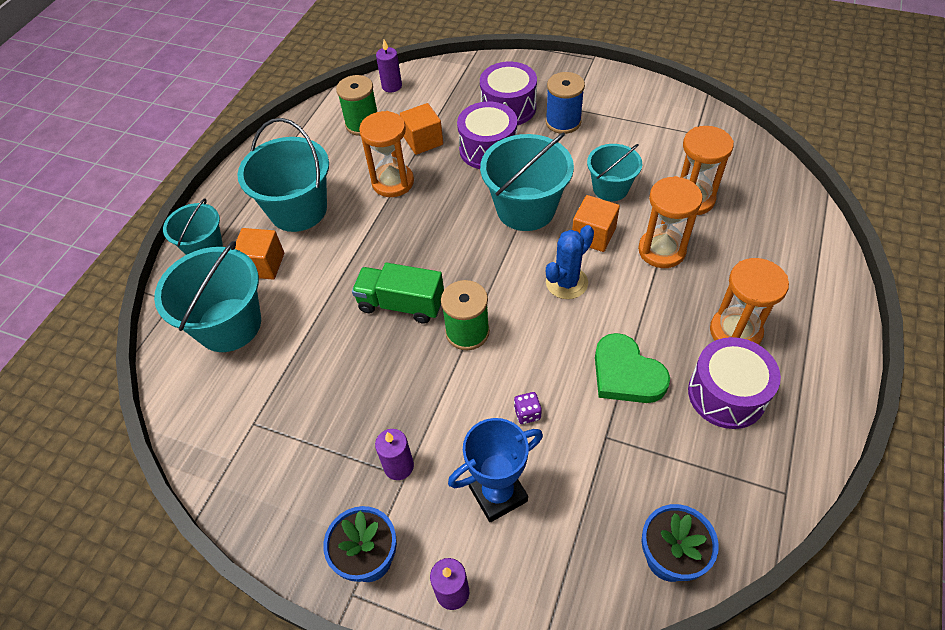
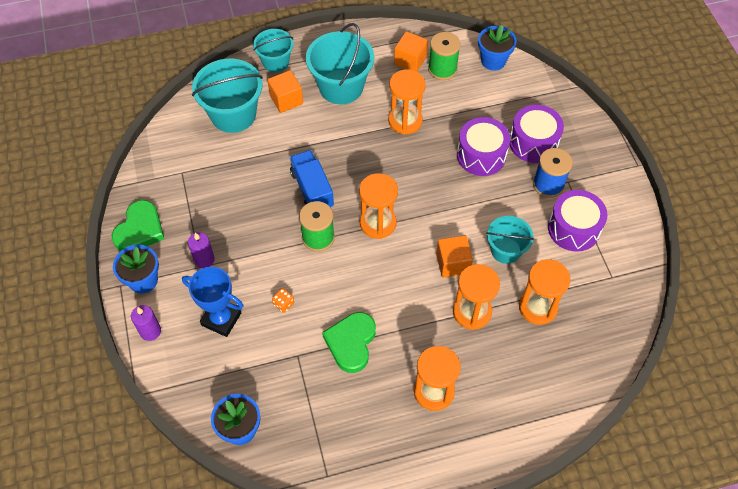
camera: 50 degrees right, 5 degrees up
(290, 520) = (140, 230): none -> green heart
(392, 86) = (493, 61): purple candle -> blue flower pot
(401, 304) = (312, 190): green truck -> blue truck
(423, 141) = (456, 113): orange cube -> orange cube (410, 60)
(495, 269) = (378, 223): none -> orange hourglass
(525, 209) = (444, 210): turquoise bucket -> none
(527, 413) = (283, 304): purple dice -> orange dice
(566, 282) = (399, 270): blue cactus -> none
(726, 394) = (378, 409): purple drum -> purple drum (573, 229)

